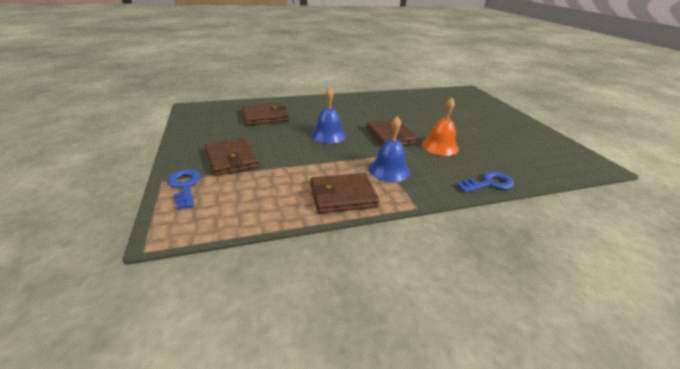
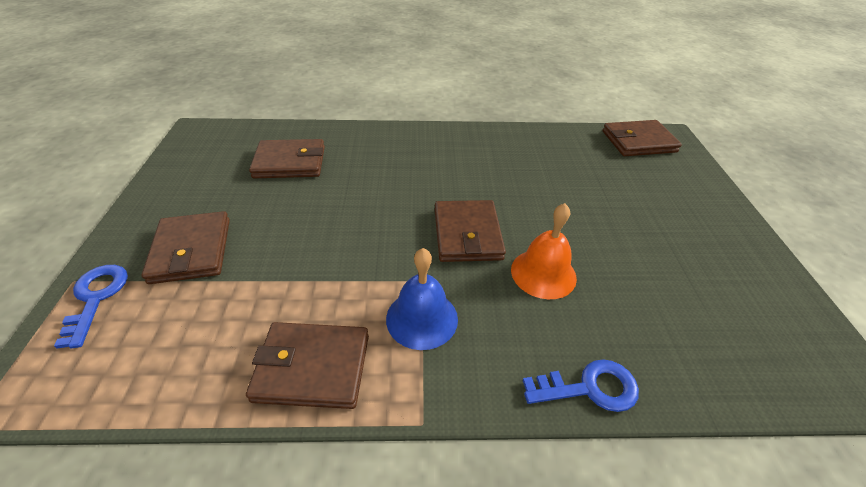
camera: 15 degrees right, 10 degrees up
(328, 135) = (365, 217): blue bell -> none
(454, 93) = (638, 141): none -> brown wallet

